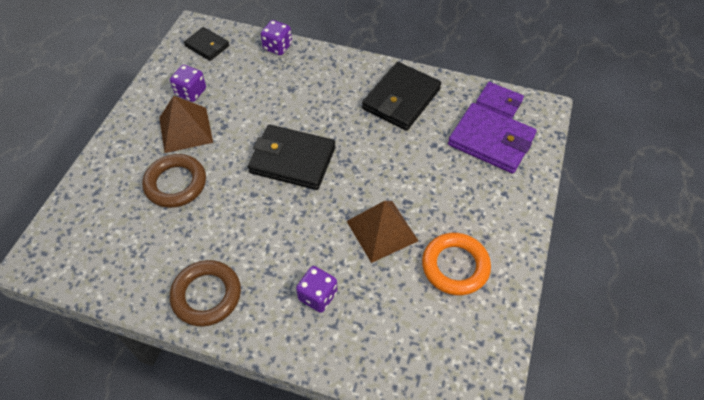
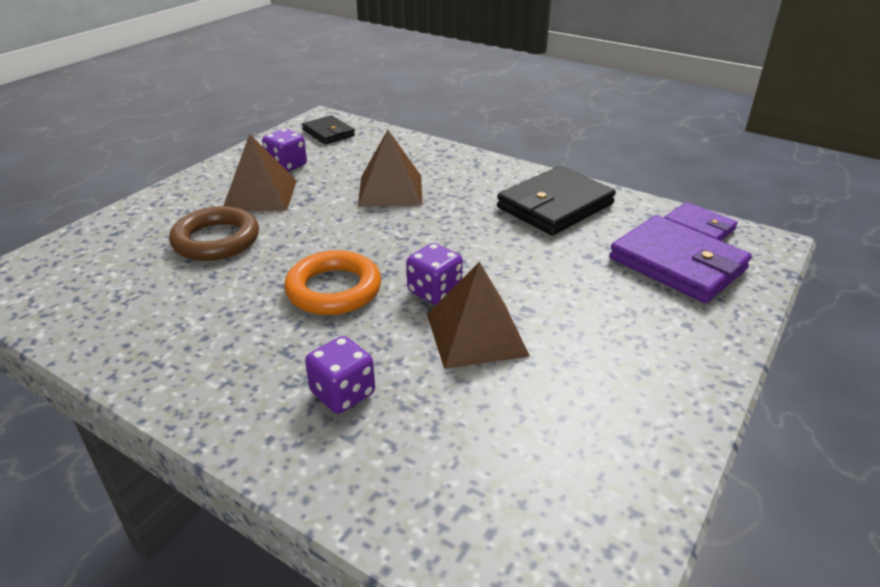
camera: 15 degrees right, 20 degrees down
(206, 295) = (181, 361): brown ring -> none
(277, 47) = (412, 143): purple dice -> purple dice (434, 291)
(280, 105) = (390, 190): none -> brown pyramid
(292, 160) = (380, 241): black wallet -> none
(455, 266) = (581, 399): orange ring -> orange ring (334, 289)

